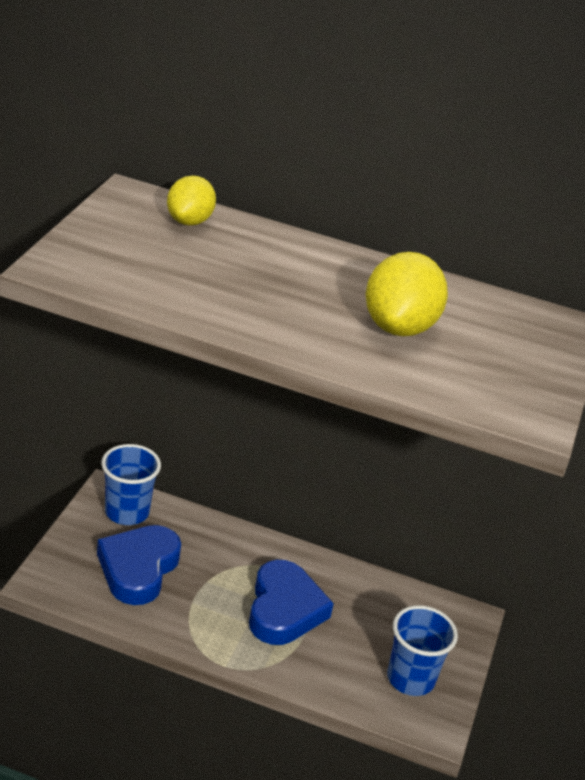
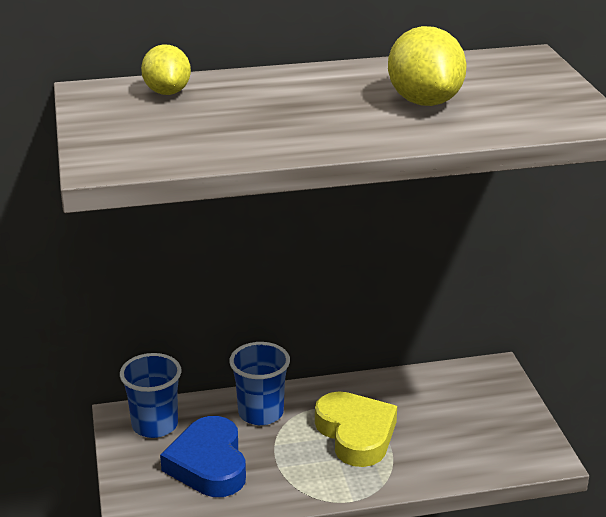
camera: 25 degrees left, 5 degrees down
(284, 609) = (356, 434): blue heart -> yellow heart
(410, 678) = (497, 434): blue cup -> blue cup (261, 413)

